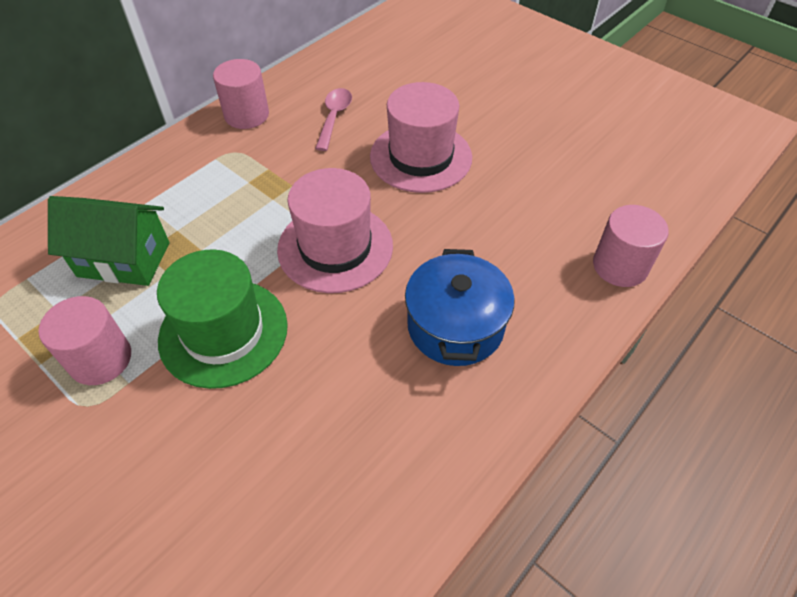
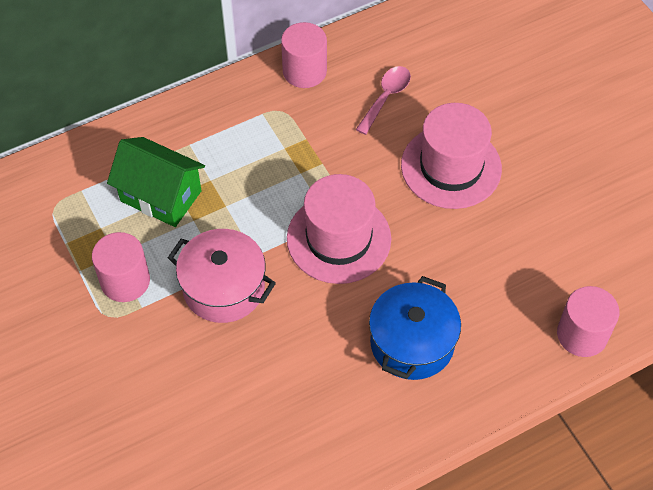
camera: 20 degrees right, 5 degrees up
(223, 332) = (224, 288): green hat -> pink pot

